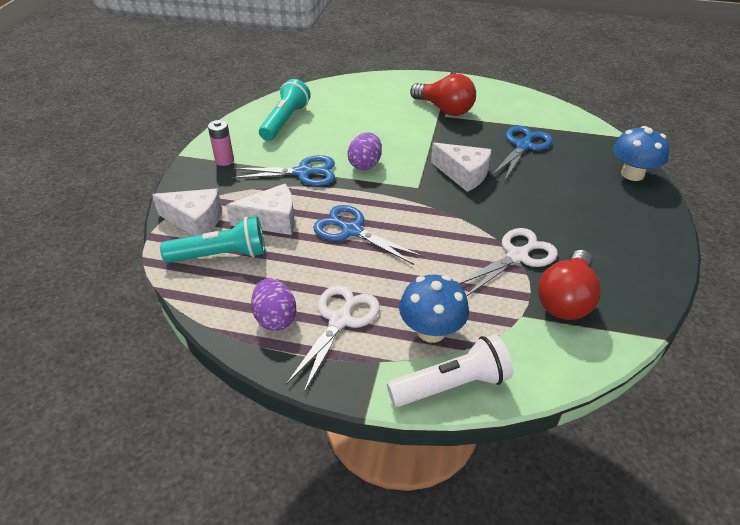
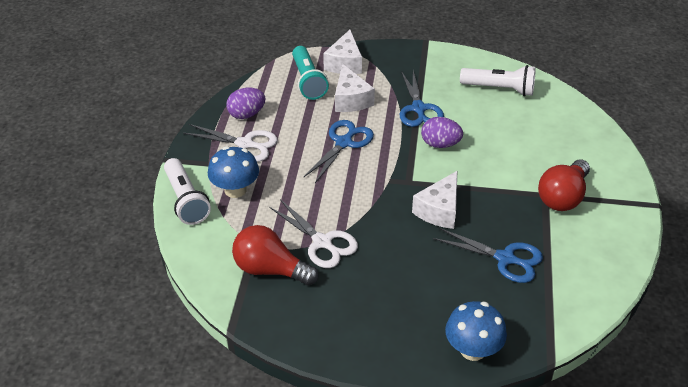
camera: 85 degrees right, 0 degrees up
(224, 160) = (426, 64): pink battery -> none
(285, 121) = (499, 89): turquoise flashlight -> white flashlight

